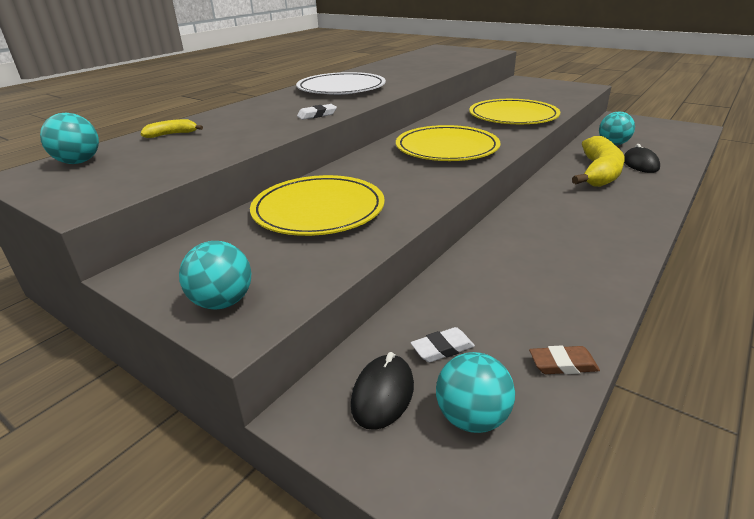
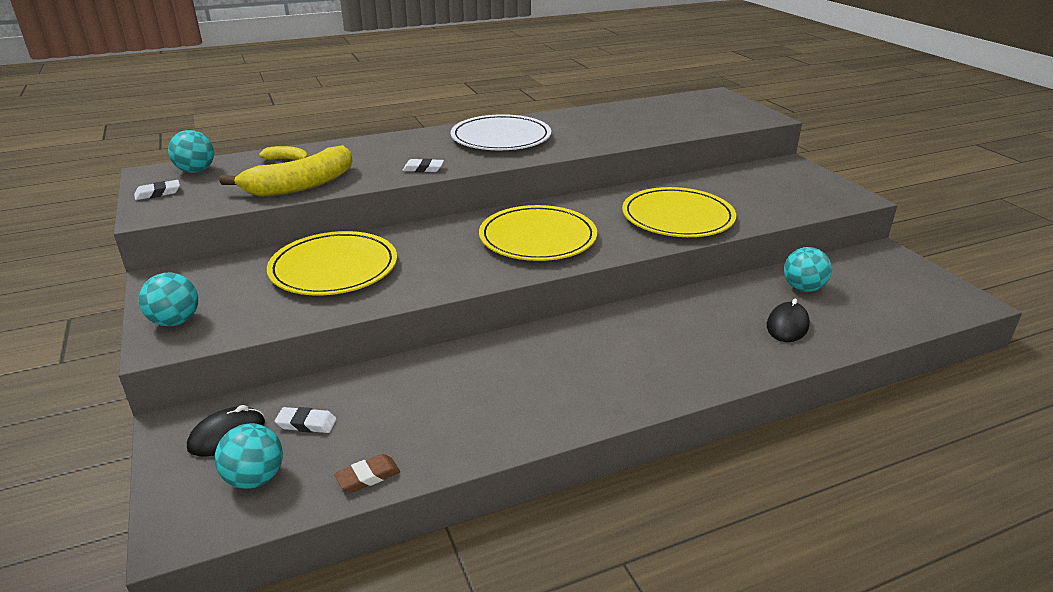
camera: 30 degrees right, 0 degrees up
(61, 187) = (158, 193): none -> white eraser
(563, 364) = (368, 476): brown eraser -> brown eraser turned 60 degrees counterclockwise
(599, 173) = (715, 319): yellow banana -> yellow banana (301, 185)

